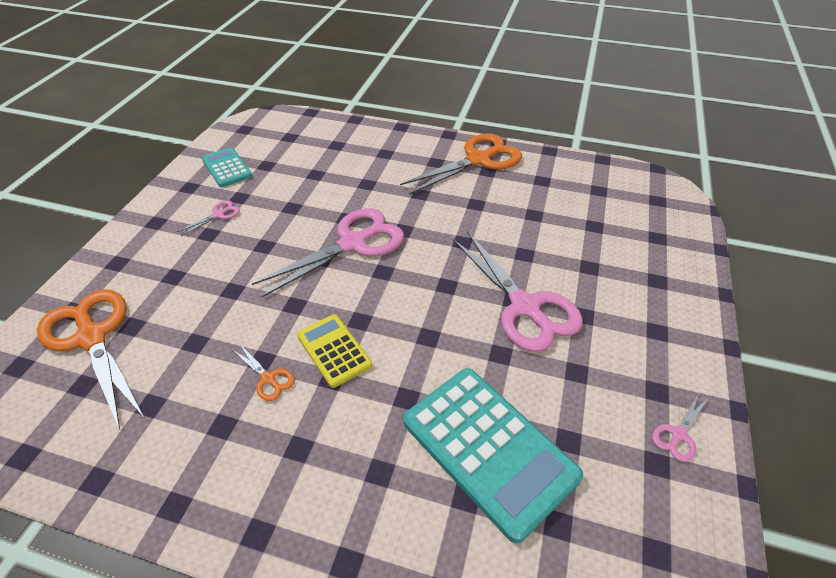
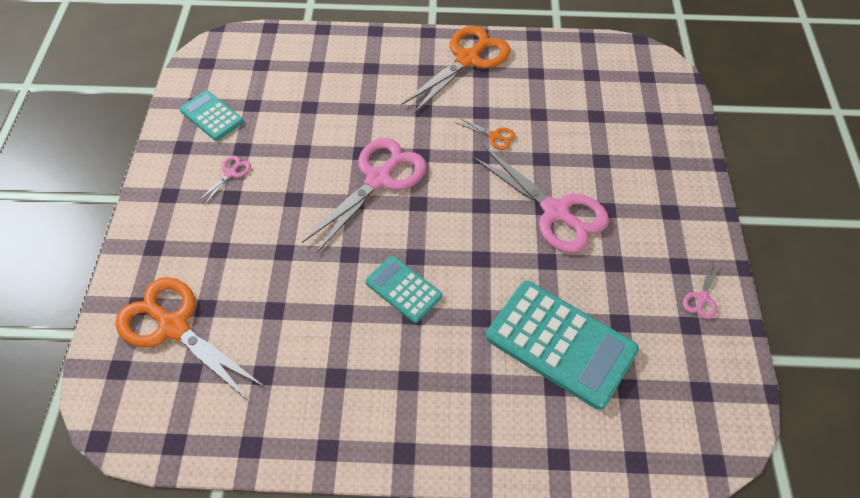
camera: 15 degrees left, 10 degrees up
(268, 378) = (356, 328): orange scissors -> orange scissors (494, 136)
(334, 350) = (403, 289): yellow calculator -> turquoise calculator

